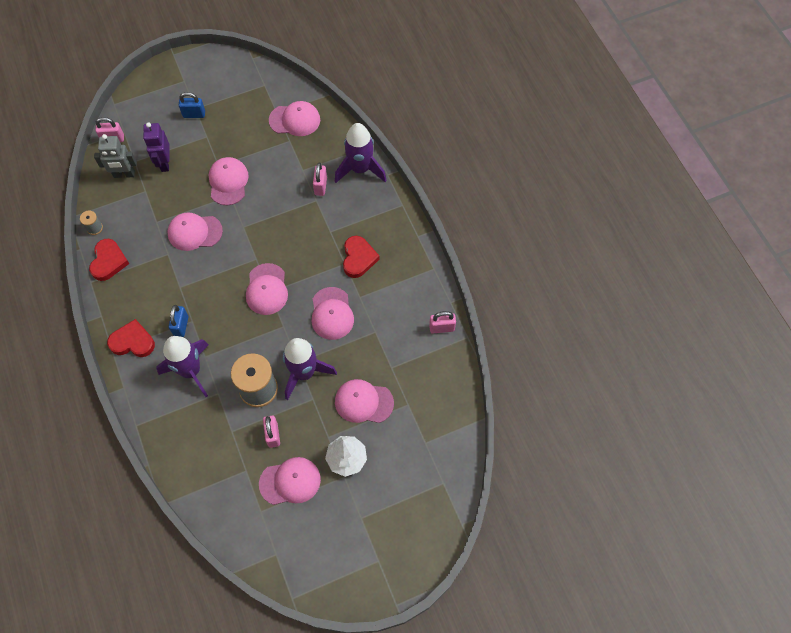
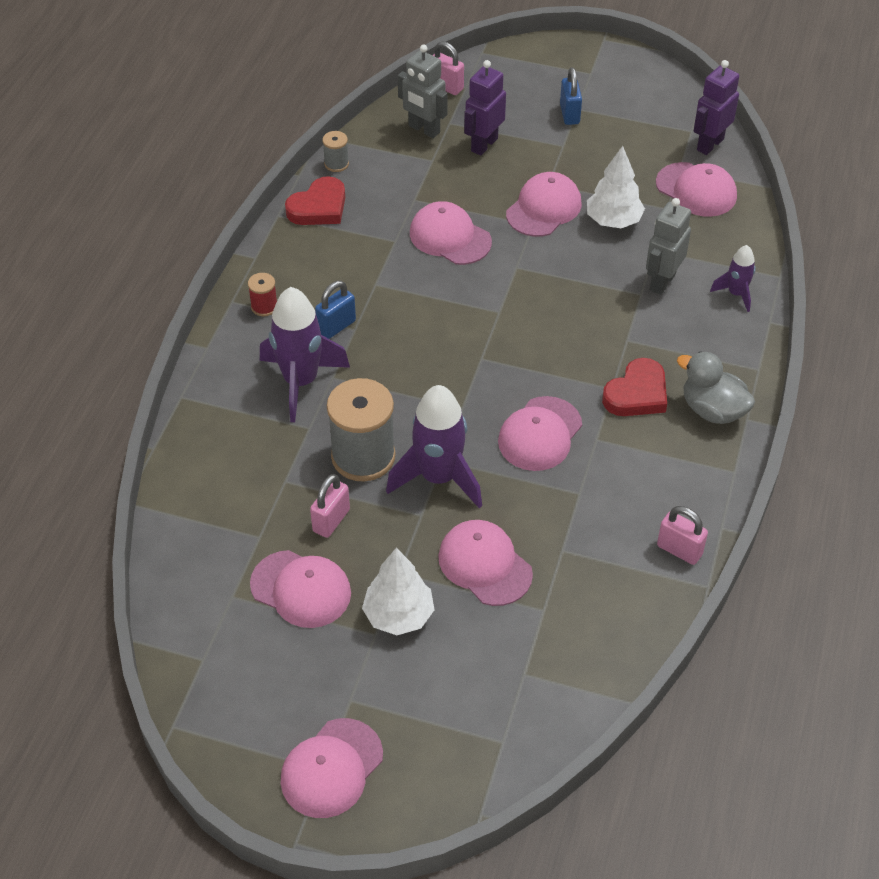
camera: 40 degrees right, 15 degrees down
(133, 341) = (264, 307): red heart -> red spool
(194, 114) = (569, 114): blue padlock -> blue padlock turned 45 degrees clockwise
(267, 289) = (480, 353): pink cap -> pink cap (331, 768)
(269, 166) = (613, 221): none -> white tree
(280, 87) = (709, 144): none -> purple robot
(320, 186) = (662, 282): pink padlock -> grey robot
(360, 169) = (736, 294): purple rocket -> purple rocket, size x0.53
(399, 242) = (712, 410): none -> grey duck

